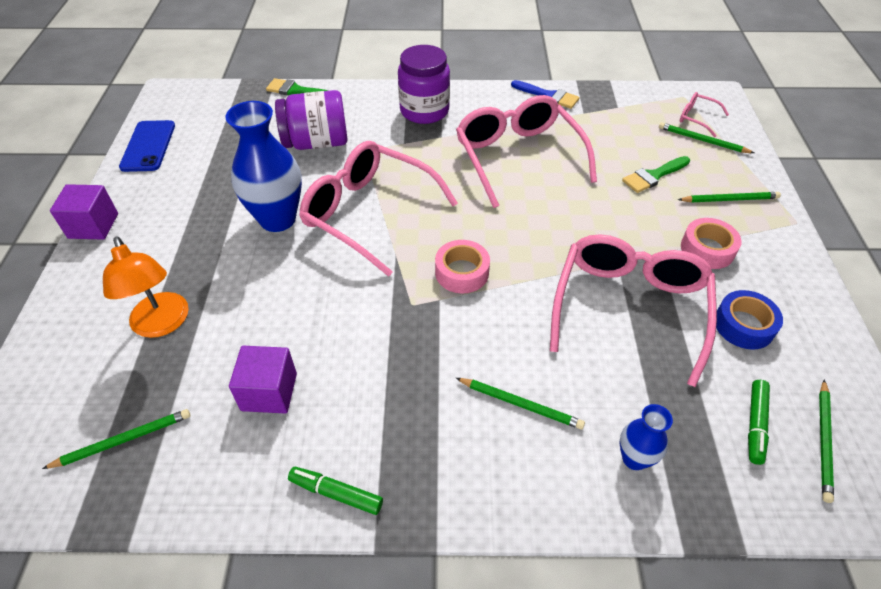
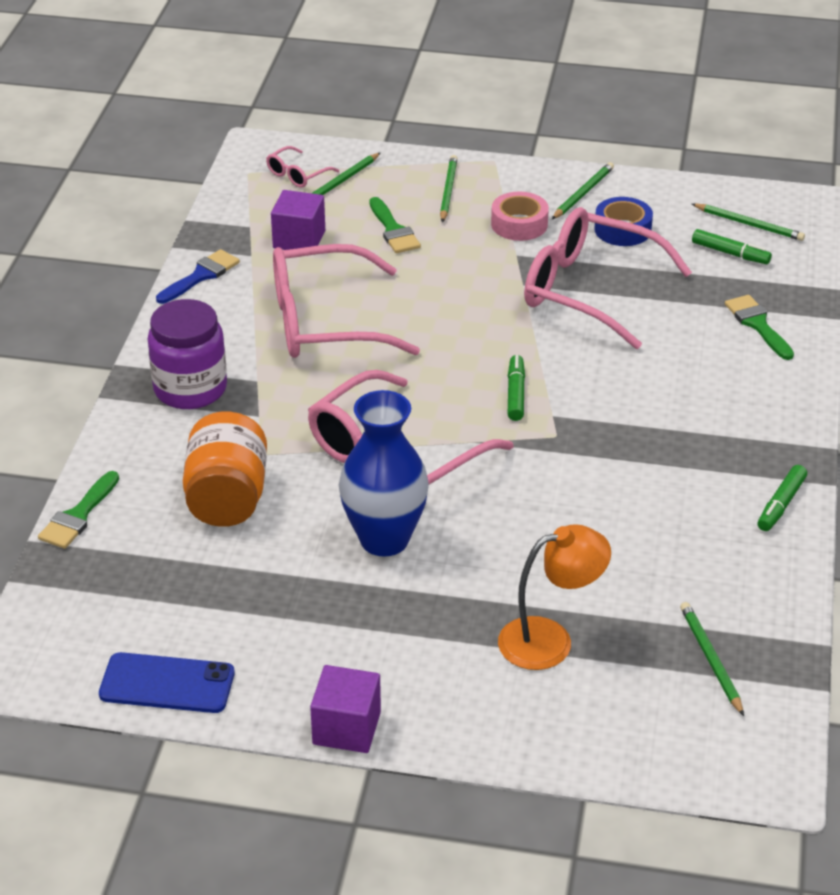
camera: 80 degrees left, 10 degrees down
(269, 392) = (661, 548): purple cube -> purple cube (299, 239)
(316, 143) = (227, 498): purple jar -> orange jar
(462, 272) = (515, 394): pink tape -> green marker
(520, 404) = (695, 379): green pencil -> green pencil (583, 193)
(634, 458) = (758, 325): blue vase -> green brush

